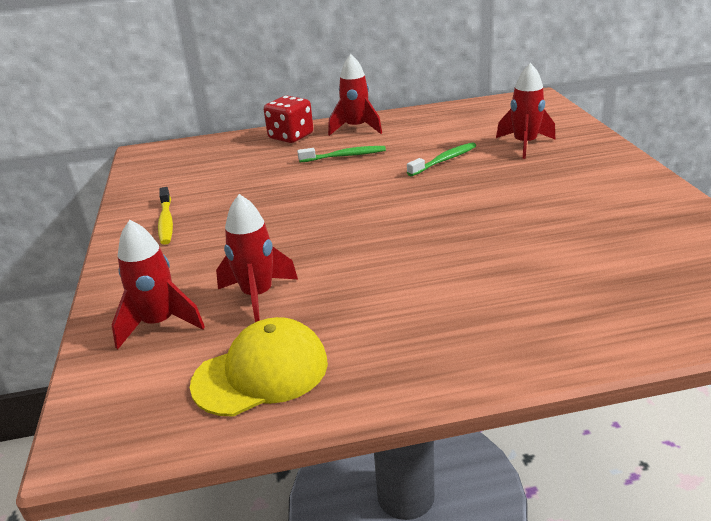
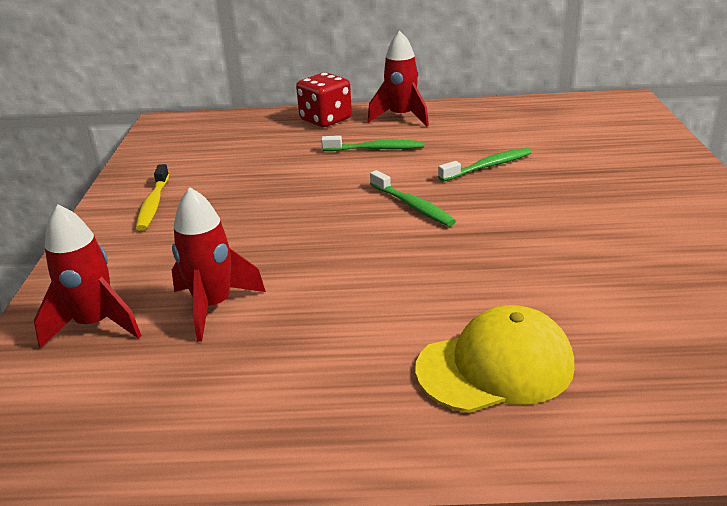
camera: 10 degrees right, 0 degrees up
(261, 373) = (178, 403): yellow cap -> yellow cap (495, 366)
(394, 198) = (412, 206): none -> green toothbrush
(525, 144) = (592, 157): red rocket -> none

